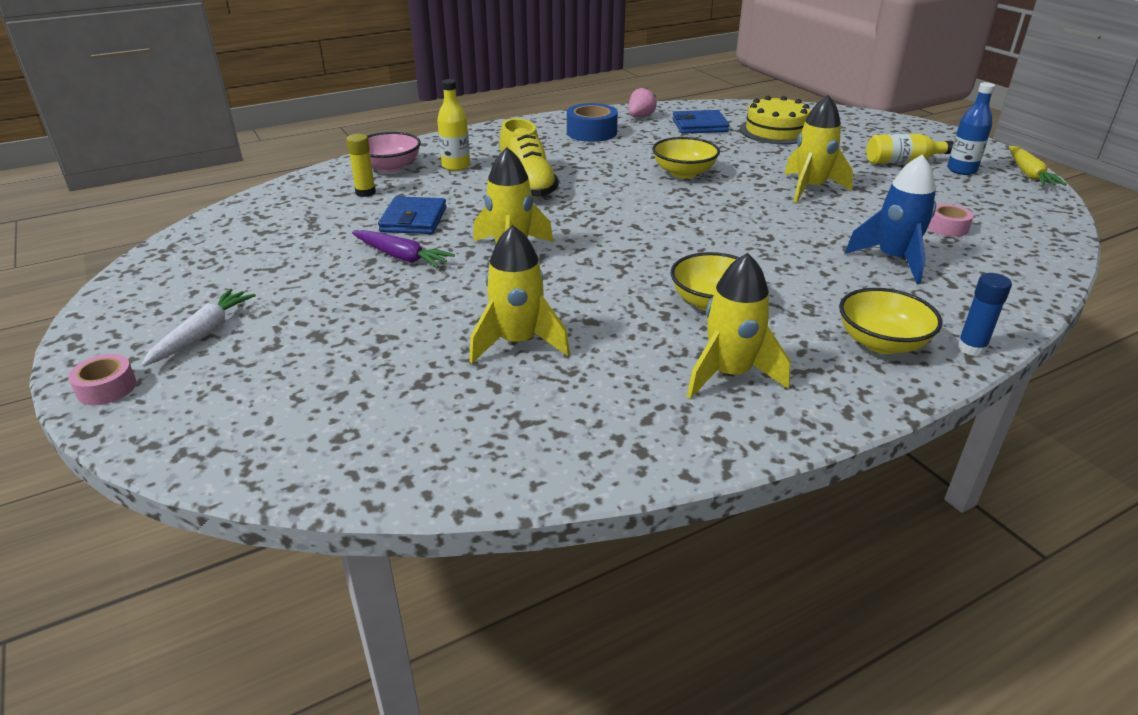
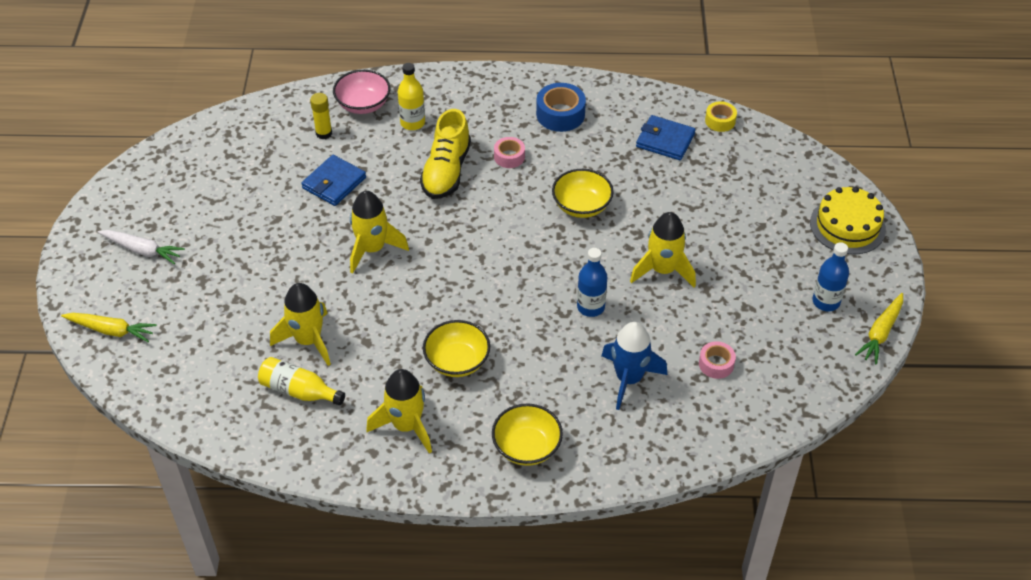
camera: 30 degrees right, 15 degrees up
(106, 388) = (75, 275): pink tape -> pink tape (509, 157)
(203, 334) = (142, 250): white carrot -> white carrot turned 60 degrees clockwise
(212, 426) = (111, 330): none -> yellow carrot
(402, 257) = (298, 223): purple carrot -> none
(640, 117) = (626, 105): pink strawberry -> none
(726, 108) = (720, 121): none -> yellow tape
(775, 131) = (725, 176): yellow cake -> yellow cake (847, 226)
(785, 226) = (590, 307): none -> blue bottle
(902, 162) = (787, 268): yellow bottle -> yellow bottle (299, 391)
(971, 348) = (579, 479): blue glue stick -> none

